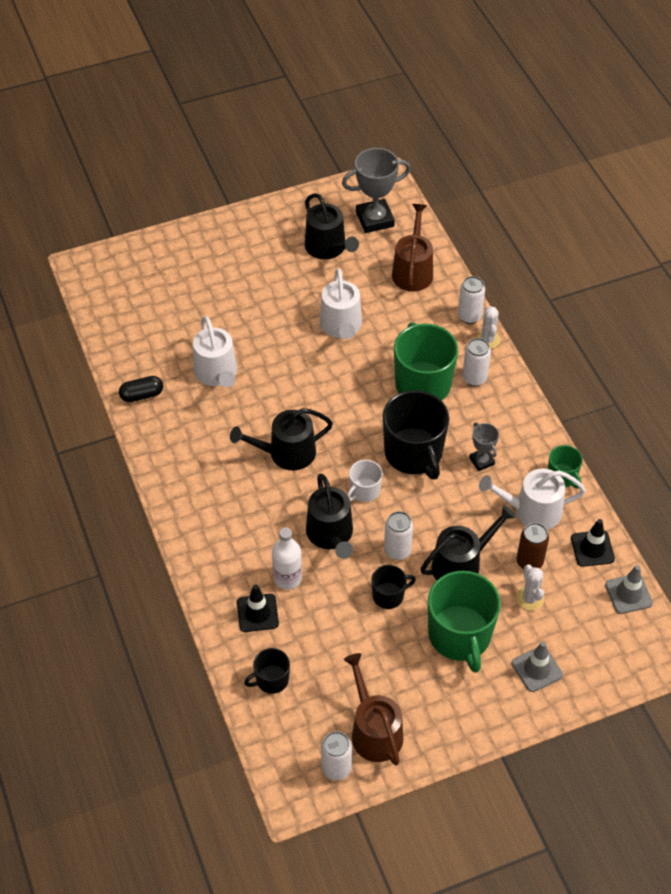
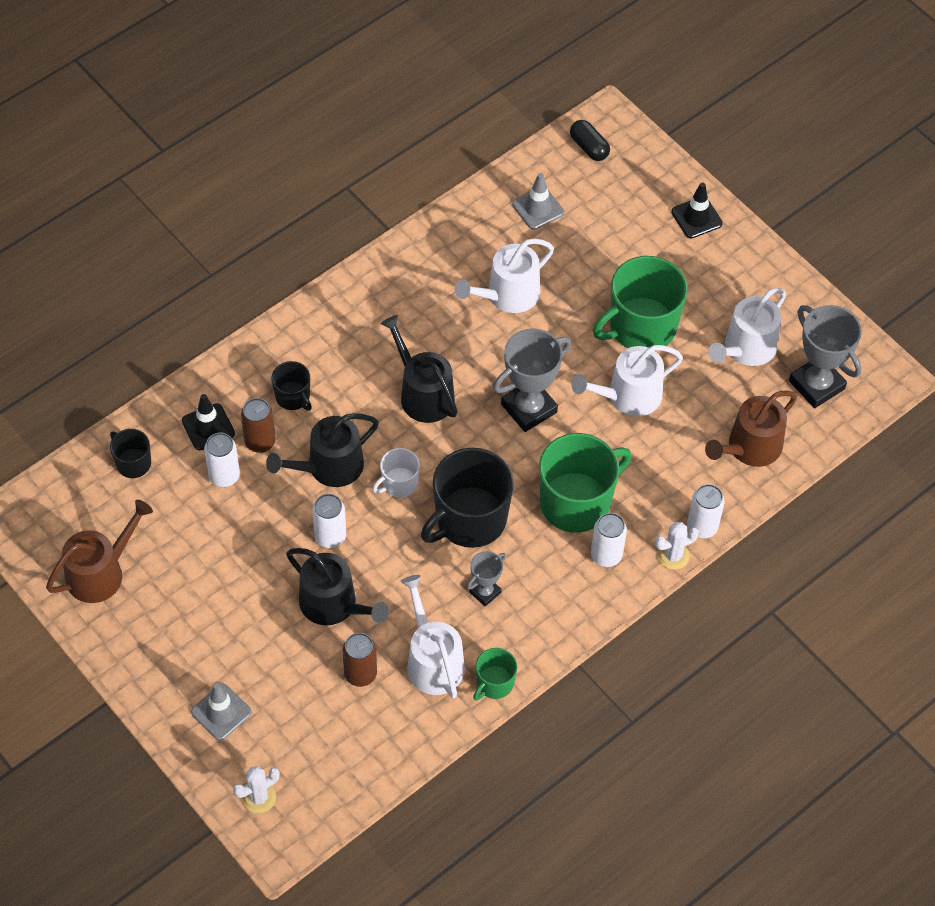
camera: 70 degrees right, 5 degrees up
(142, 395) = (450, 235): black capsule -> black capsule (589, 147)
(287, 578) = (260, 442): white bottle -> brown can
(328, 248) = (746, 348): black watering can -> white watering can
(328, 389) = (529, 408): none -> grey trophy
(336, 768) = (49, 549): white can -> white can (224, 476)
(364, 491) = (399, 483): white mug -> white mug turned 60 degrees counterclockwise
(389, 595) = (269, 543): black mug -> black mug (293, 397)
(413, 271) = (750, 448): brown watering can -> brown watering can turned 150 degrees clockwise
(460, 635) = (240, 626): green mug -> green mug (641, 327)
(530, 598) = (311, 685): white cactus -> white cactus (259, 797)
(592, 548) = (401, 737): black traffic cone -> black traffic cone (696, 218)
(628, 594) = (351, 788): grey traffic cone -> grey traffic cone (538, 208)

